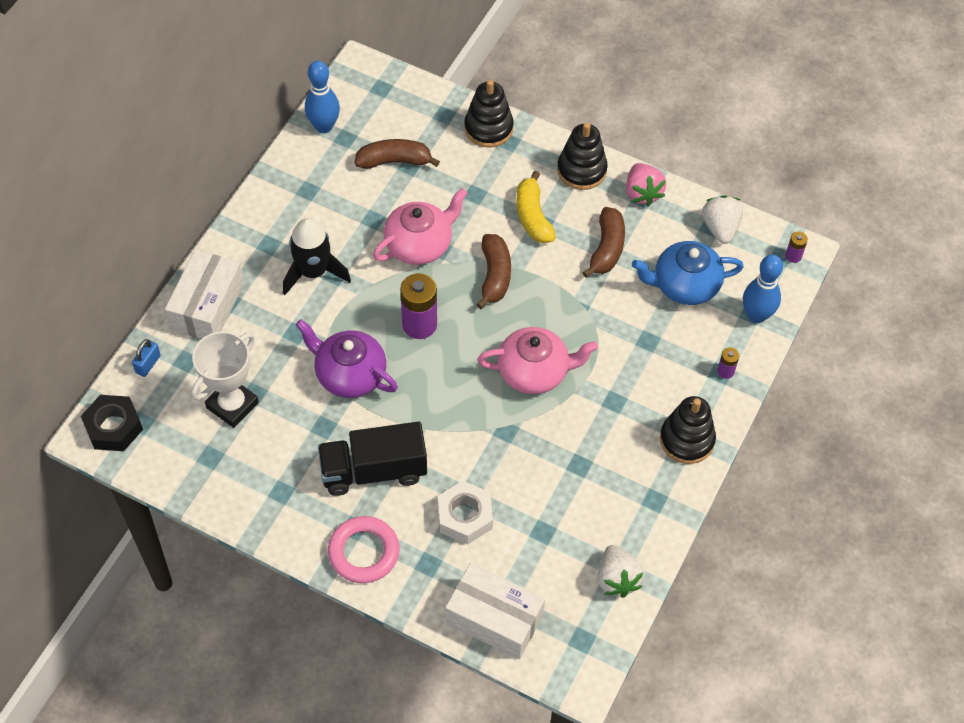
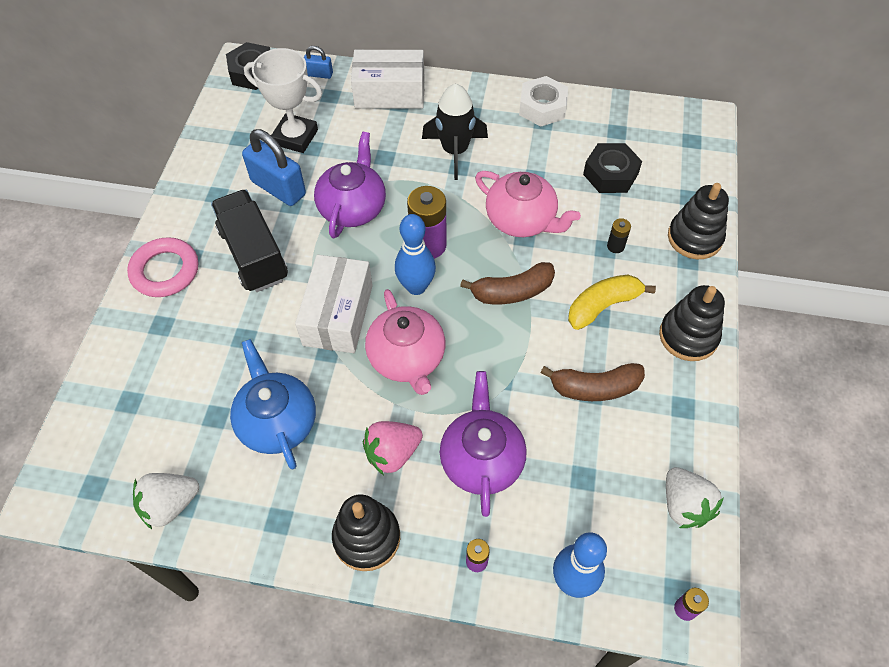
camera: 75 degrees right, 0 degrees up
(296, 434) = (278, 188): none -> blue padlock
(324, 126) = (621, 112): blue bowling pin -> blue bowling pin (416, 287)
(394, 161) = (610, 174): brown banana -> black nut
(464, 516) = (219, 341): white nut -> white nut (542, 107)
(475, 186) = (615, 246): none -> black battery
(494, 619) = (107, 397): white box -> white box (338, 315)
(642, 193) = (689, 405): pink strawberry -> pink strawberry (392, 453)
(645, 344) = (481, 459): none -> purple teapot
(684, 285) = (581, 483): blue teapot -> blue teapot (277, 421)
(720, 228) = (684, 505): white strawberry -> white strawberry turned 90 degrees clockwise

